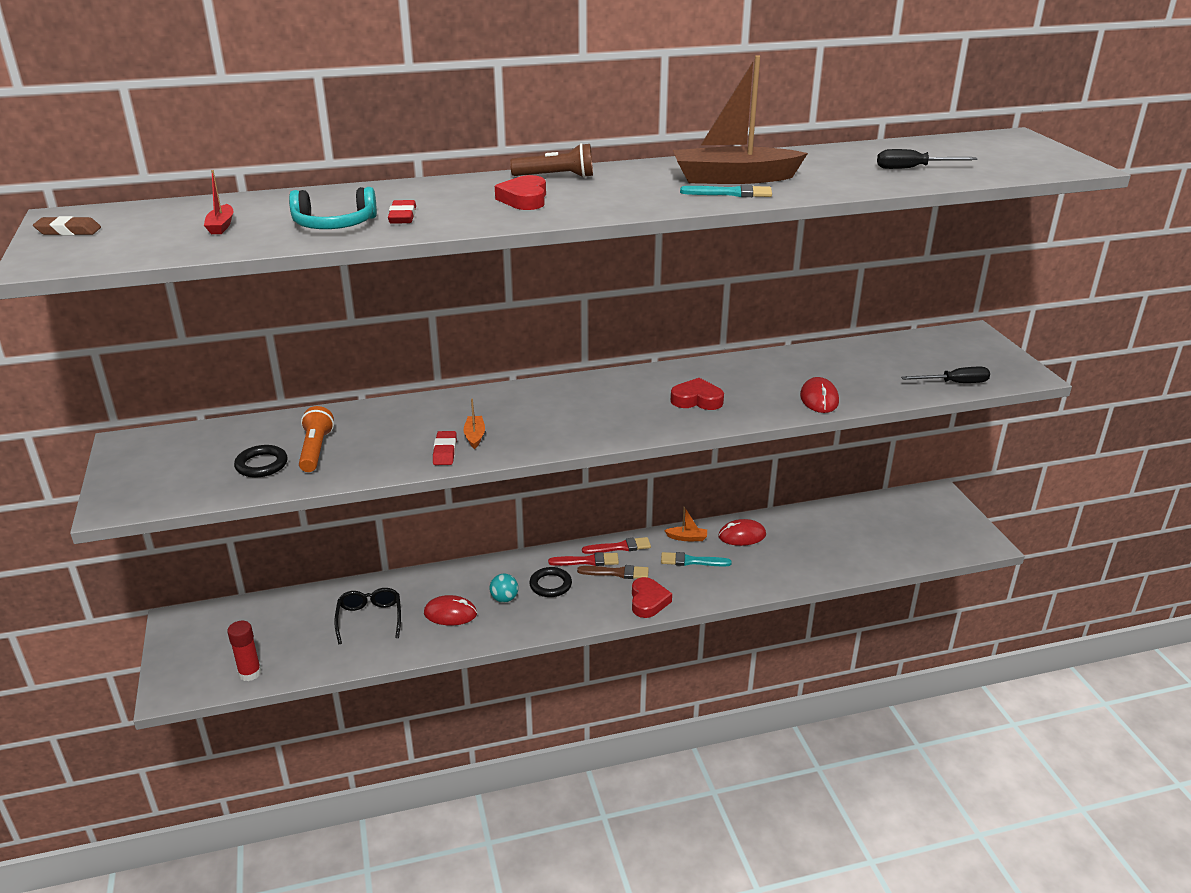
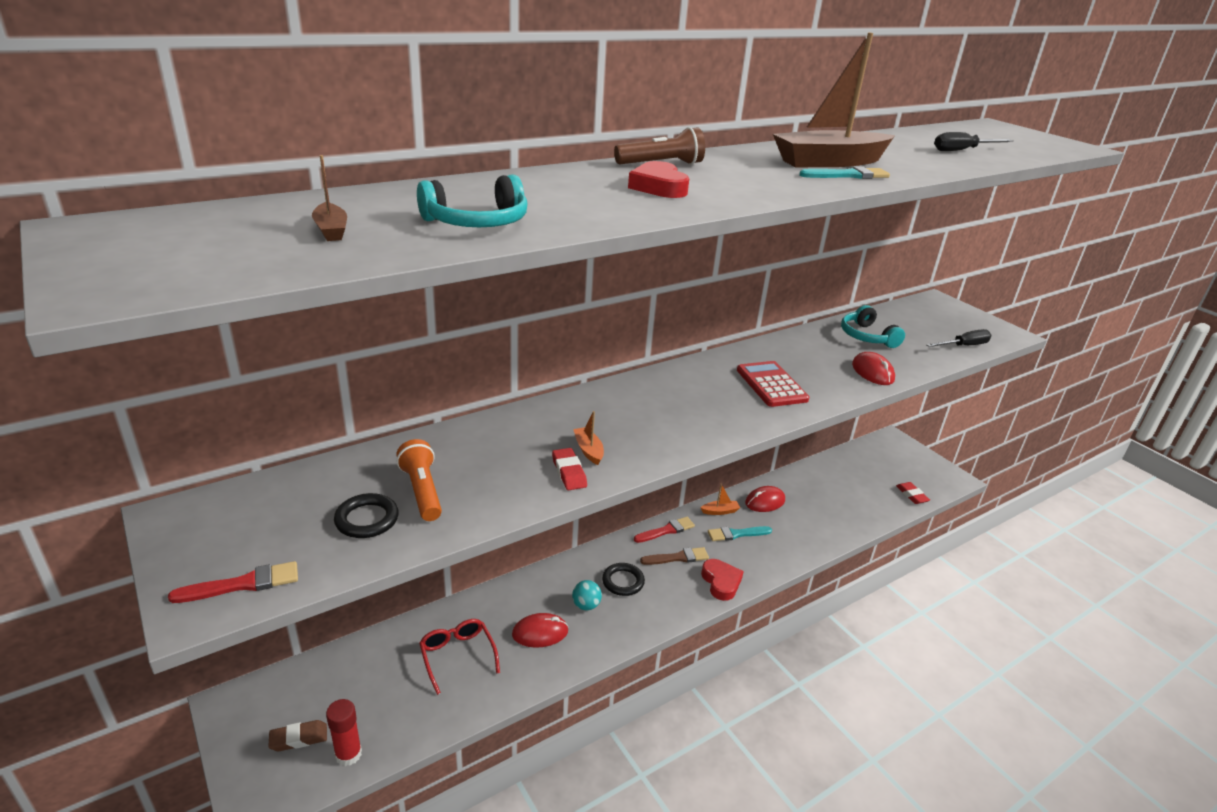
camera: 20 degrees left, 0 degrees up
(68, 231) = (109, 247): brown eraser -> brown eraser (299, 738)
(221, 226) = (331, 230): red boat -> brown boat
(369, 618) = (457, 656): black glasses -> red glasses
(402, 216) = (548, 210): red eraser -> red eraser (911, 495)
(587, 561) = (644, 550): red brush -> red brush (243, 584)
(697, 400) = (771, 385): red heart -> red calculator
(846, 364) = (867, 336): none -> turquoise headphones

